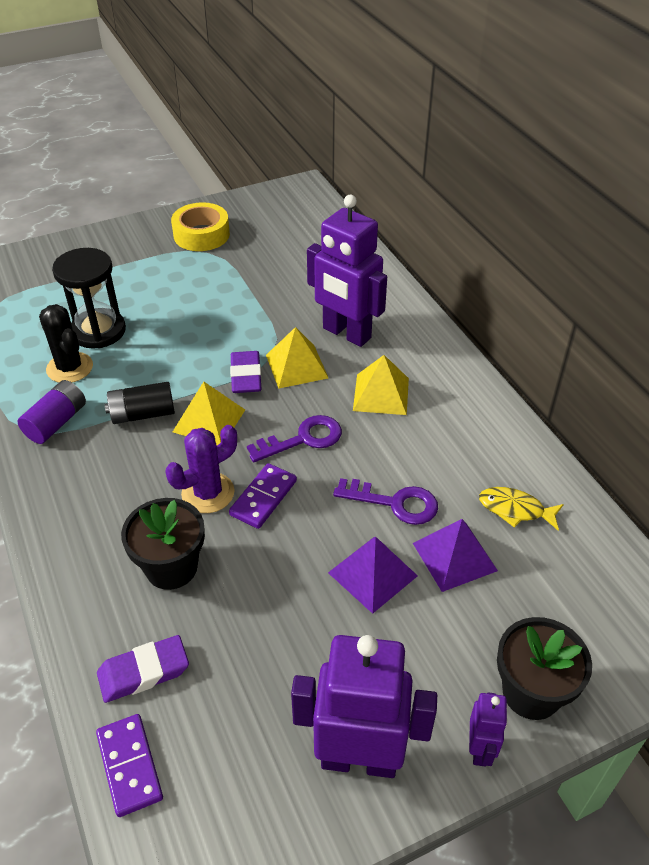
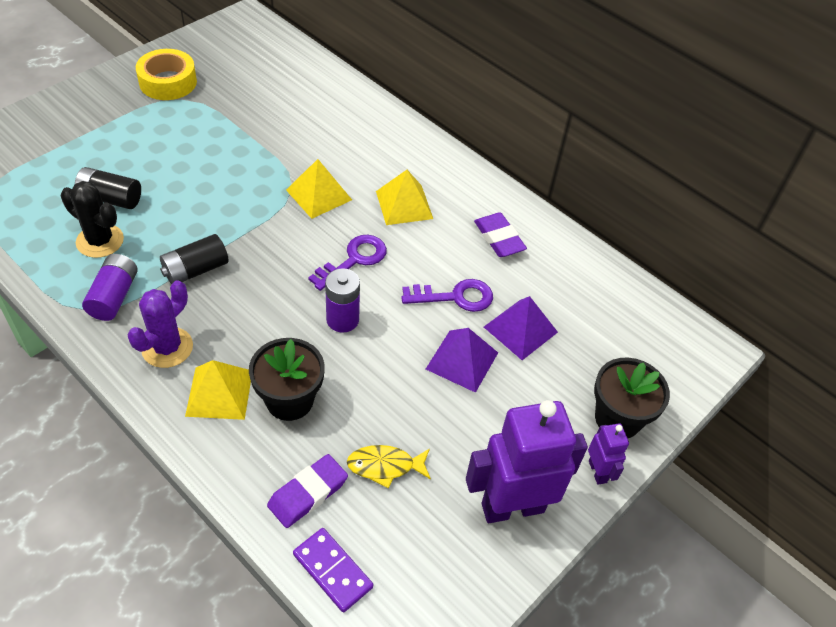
camera: 25 degrees left, 5 degrees up
(98, 331) = (110, 198): black hourglass -> black battery
(208, 493) = (291, 327): purple cactus -> purple cactus (167, 347)
(209, 420) = (261, 262): yellow pyramid -> yellow pyramid (219, 393)
(246, 376) = (276, 213): purple eraser -> purple eraser (499, 238)
(263, 498) = (342, 319): purple domino -> purple battery
(346, 333) = (350, 155): purple robot -> none
(515, 509) = (552, 279): yellow fish -> yellow fish (385, 466)

